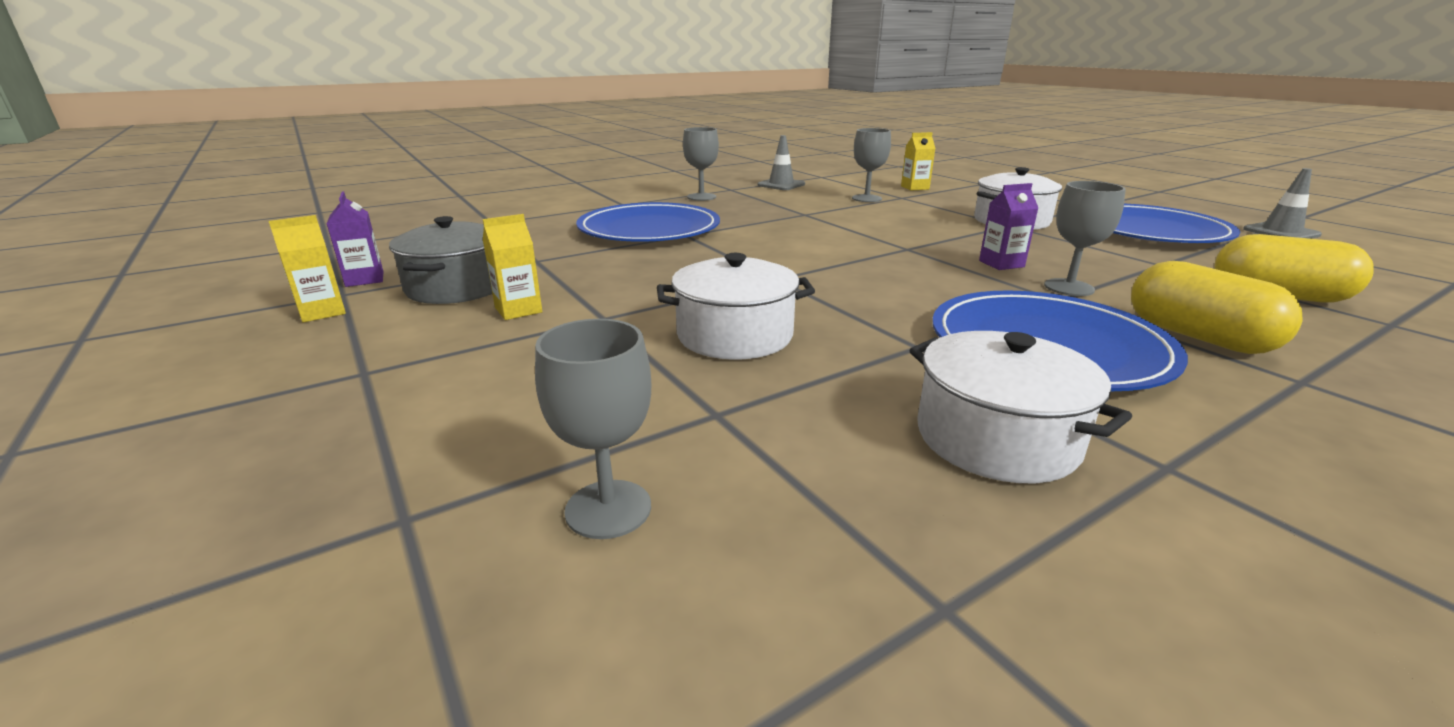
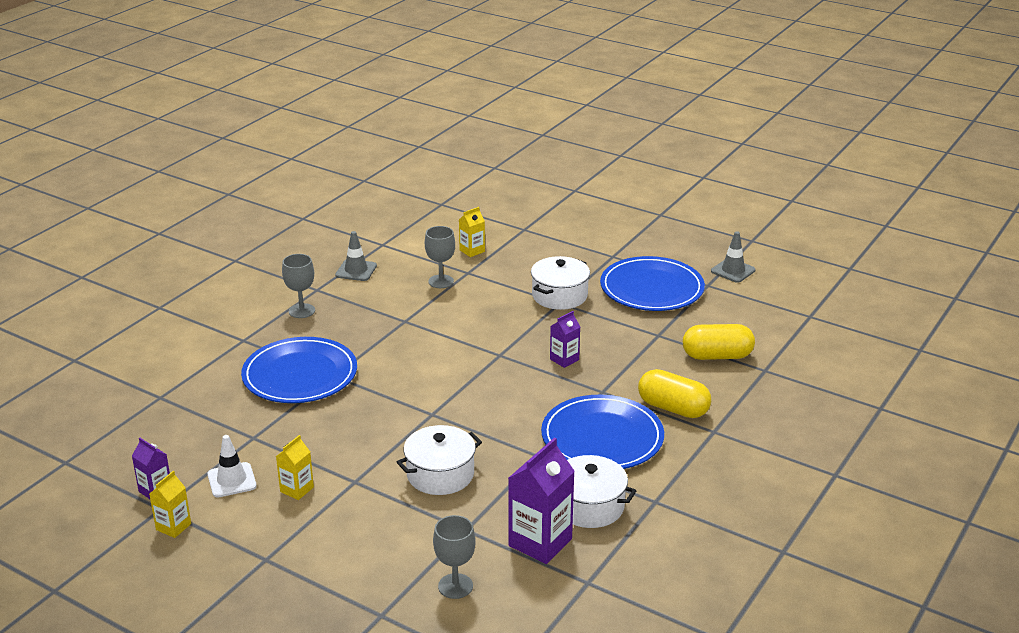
camera: 25 degrees left, 5 degrees up
(457, 287) = (232, 480): grey pot -> white traffic cone
(855, 475) = (540, 542): none -> purple carton
(1069, 287) = (607, 377): grey goblet -> none

